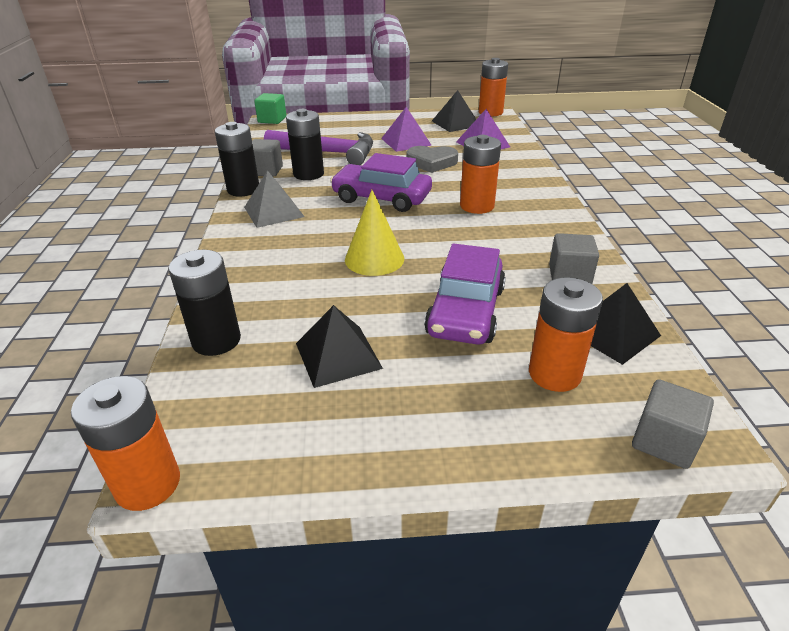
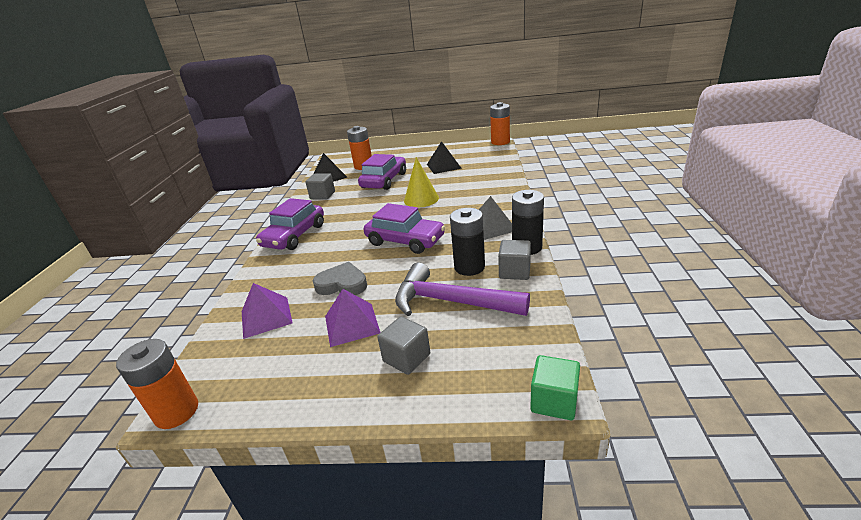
camera: 170 degrees left, 5 degrees down
(216, 340) = (496, 167): black battery -> none
(455, 123) = (258, 373): black pyramid -> none
(477, 206) = (337, 235): orange battery -> none
(537, 206) = (294, 235): none -> purple car
(664, 441) = (345, 156): grey cube -> grey cube (406, 358)

